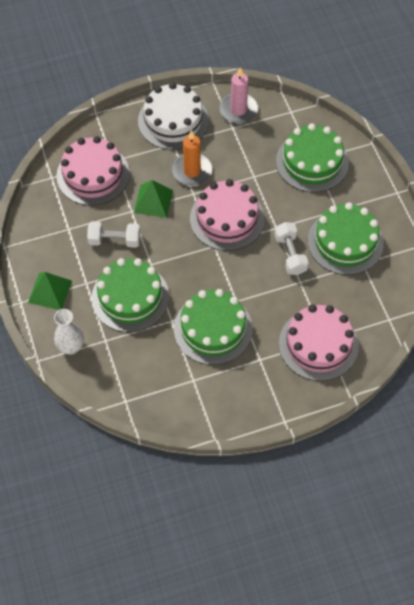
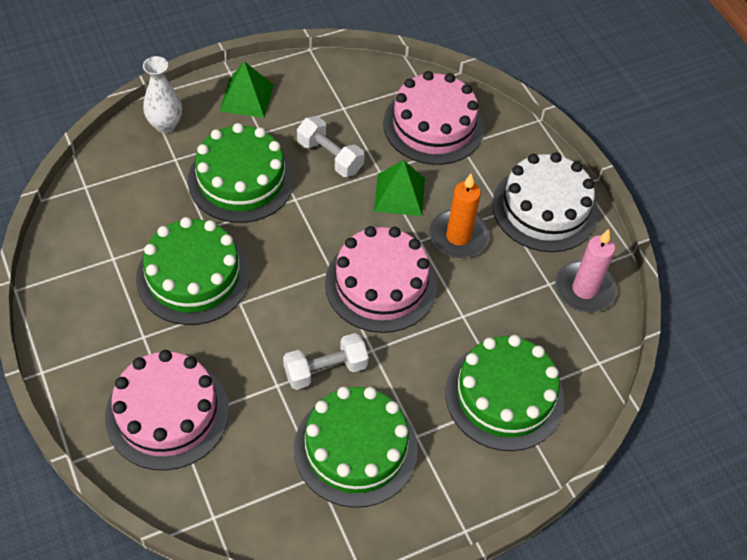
camera: 80 degrees right, 5 degrees down
(114, 240) = (330, 156): white dumbbell -> white dumbbell turned 45 degrees counterclockwise

